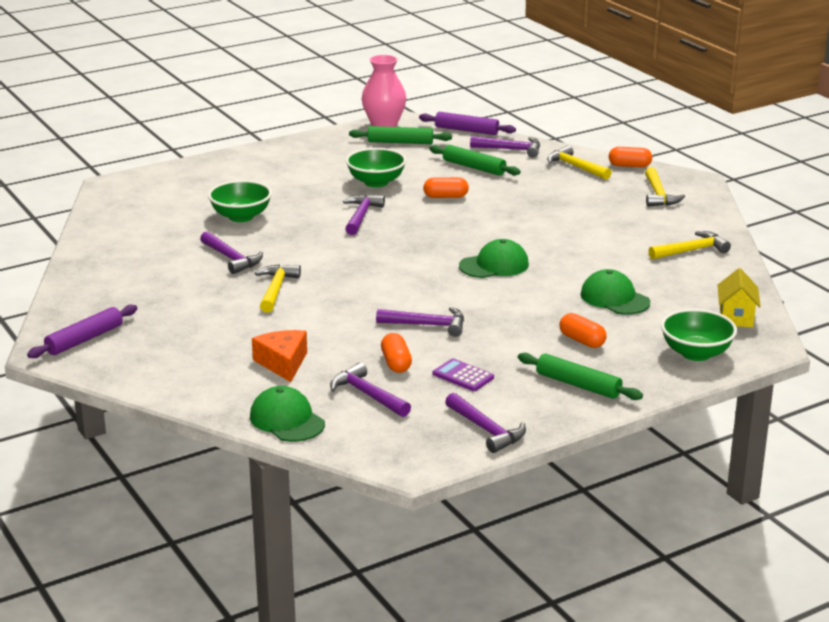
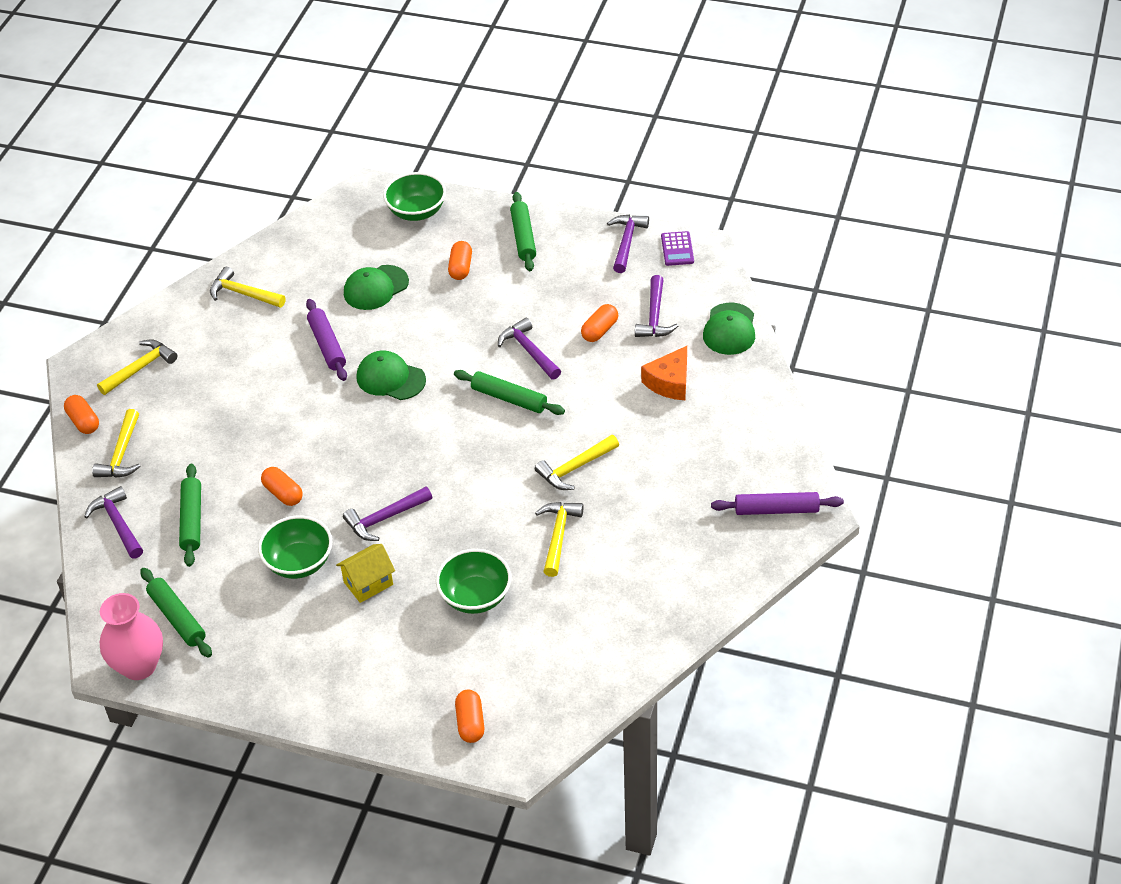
camera: 130 degrees left, 20 degrees up
(160, 182) = (470, 723): none -> orange capsule
(231, 259) = (558, 536): purple hammer -> yellow hammer
(391, 296) = (509, 398): none -> green rolling pin
(463, 376) = (576, 291): purple calculator -> purple calculator (677, 249)
(466, 130) = (92, 590): purple rolling pin -> purple rolling pin (327, 345)
(614, 298) = (375, 288): green cap -> green cap turned 45 degrees clockwise
(736, 317) = (340, 220): yellow house -> yellow house (368, 583)

